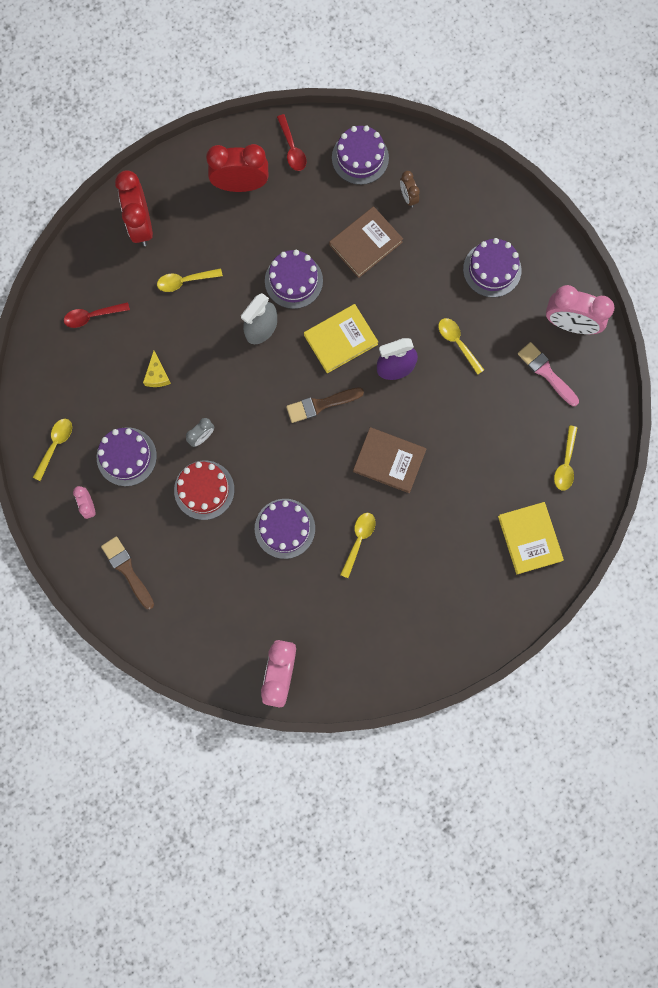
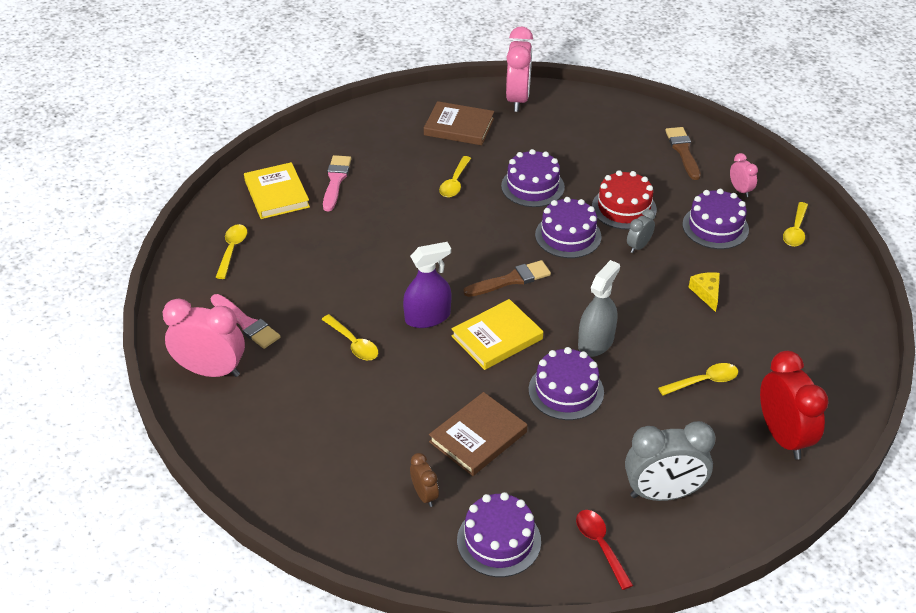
camera: 175 degrees right, 35 degrees down
(92, 316) = (804, 340): red spoon -> none
(127, 570) = (683, 151): brown brush -> brown brush turned 150 degrees counterclockwise
(240, 185) = (663, 493): red clock -> grey clock
(389, 461) = (428, 240): brown book -> brown book (459, 127)
(473, 553) = (336, 181): none -> pink brush
(492, 269) = (308, 420): purple cake -> purple cake (568, 235)

